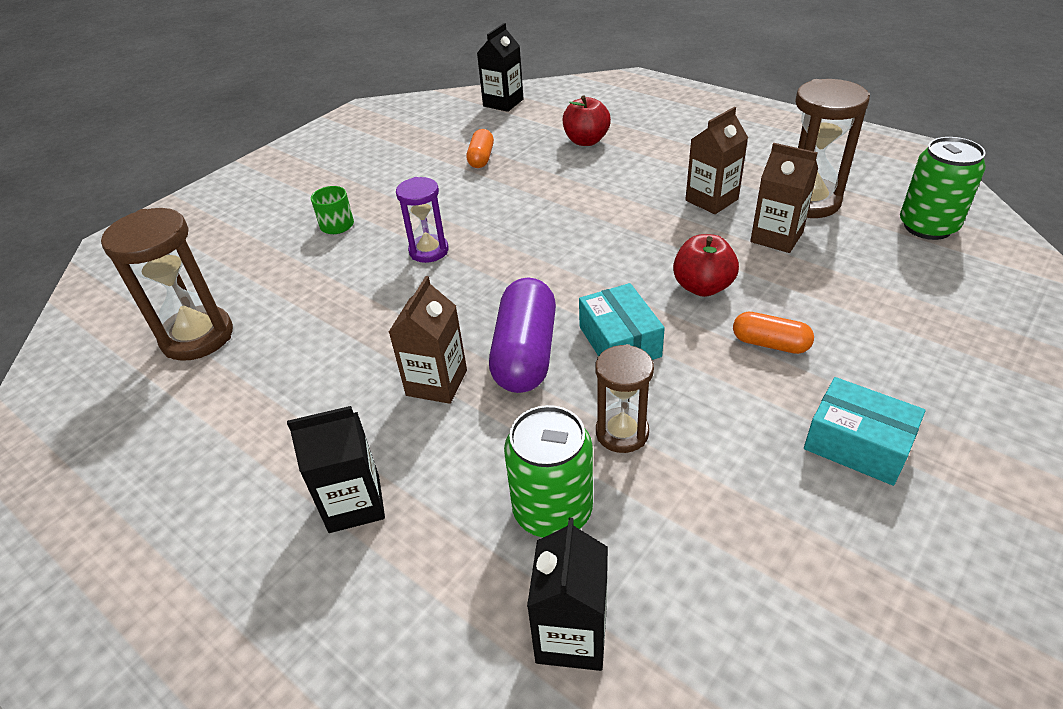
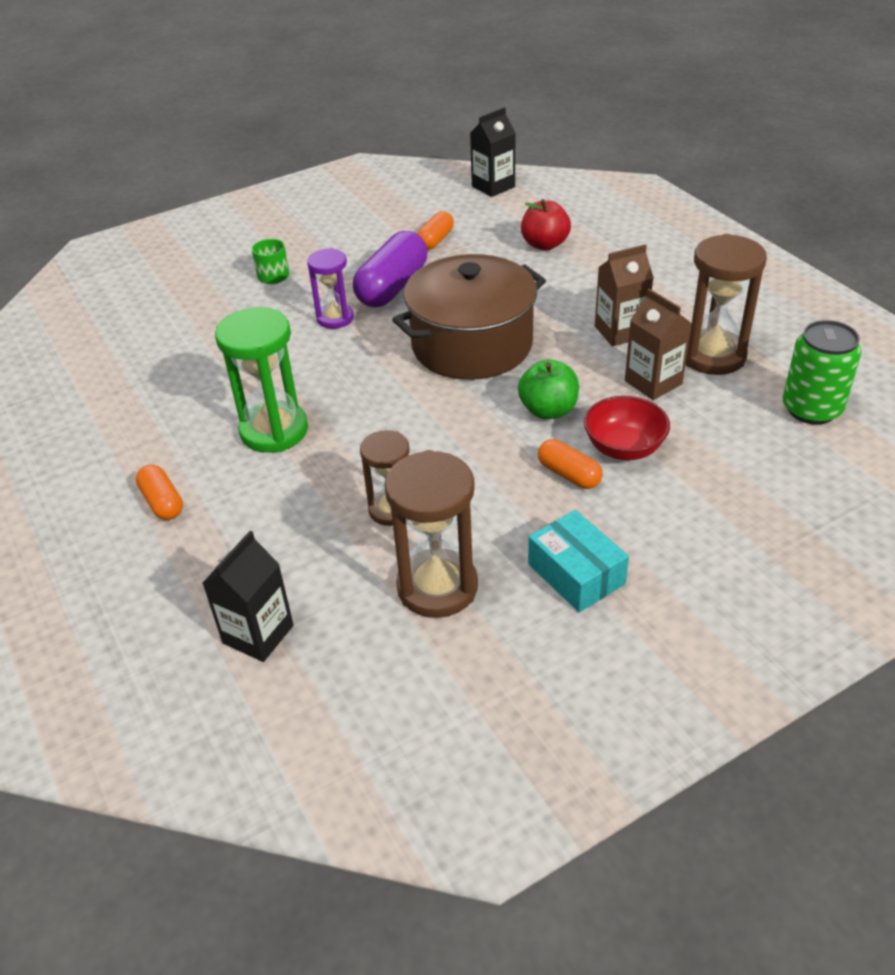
camera: 20 degrees right, 0 degrees up
(197, 337) = (117, 345): brown hourglass -> brown hourglass (437, 587)
(354, 503) = (162, 502): black carton -> orange capsule
(436, 383) = (274, 431): brown carton -> green hourglass
(525, 353) = (358, 427): purple capsule -> purple capsule (392, 287)
(552, 510) = (300, 550): green can -> none
(584, 244) = (472, 345): none -> brown pot
(619, 341) = (441, 437): turquoise box -> none
(702, 287) = (548, 410): red apple -> green apple
(800, 304) = (624, 448): none -> red bowl

